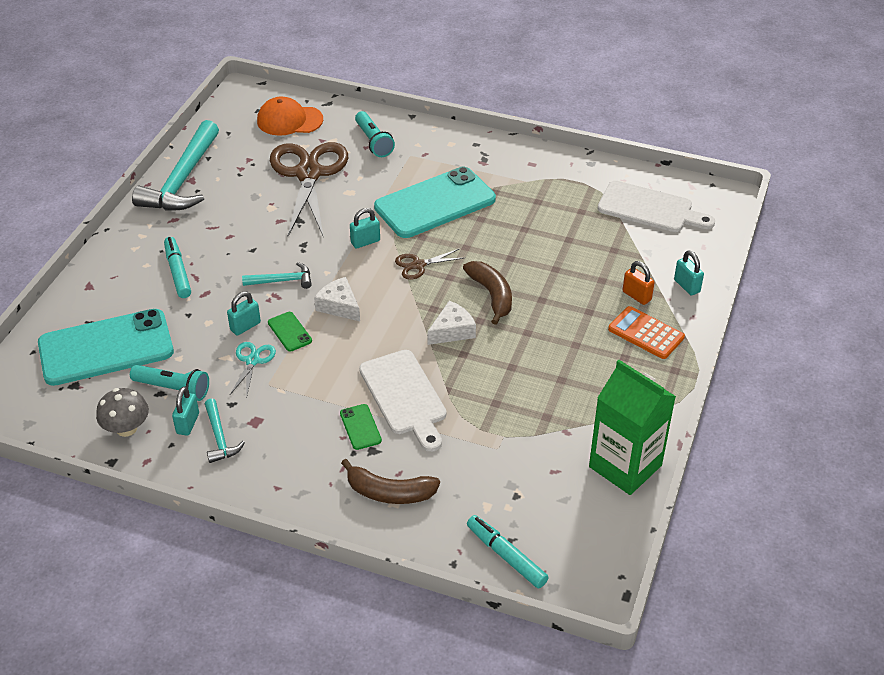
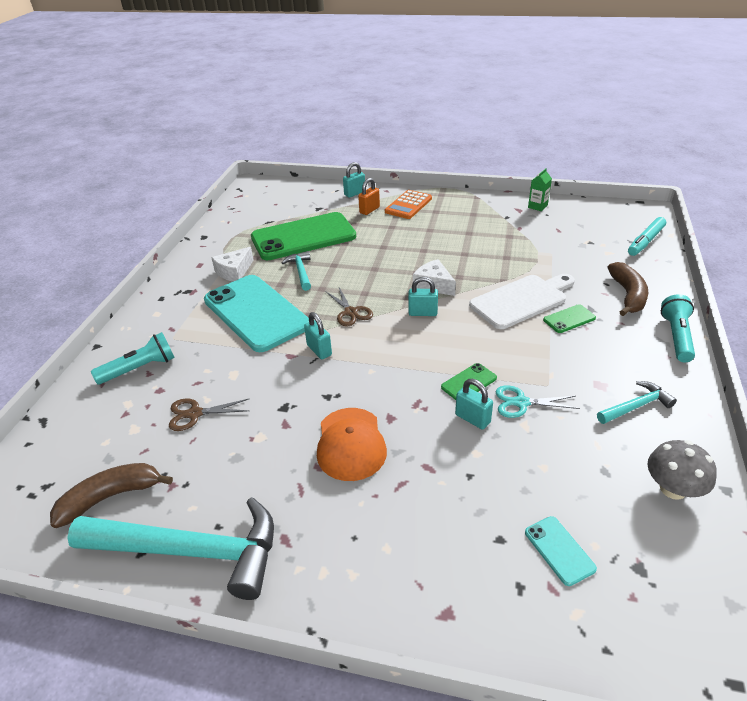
camera: 95 degrees left, 5 degrees down
(106, 348) = (559, 550): turquoise phone -> turquoise phone, size x0.40
(173, 389) = (593, 460): turquoise flashlight -> turquoise flashlight (676, 337)
(178, 272) = (395, 505): turquoise marker -> none
(188, 423) = (633, 435): turquoise padlock -> turquoise padlock (422, 313)
(282, 281) = (391, 402): turquoise hammer -> turquoise hammer (300, 271)
(289, 120) = (70, 453): orange cap -> orange cap (350, 444)
(308, 174) = (195, 414): brown scissors -> brown scissors, size x0.44
(339, 306) = (420, 354): white cheese -> white cheese (234, 271)
(492, 295) = (383, 270): brown banana -> brown banana (110, 497)
(576, 237) = (303, 237): none -> green phone
(625, 466) = (537, 206): green carton -> green carton, size x0.41
(650, 208) = (266, 209): white cutting board -> none

